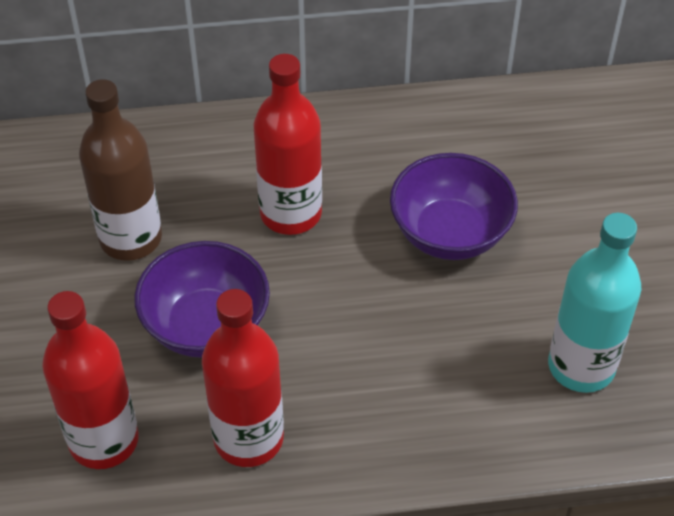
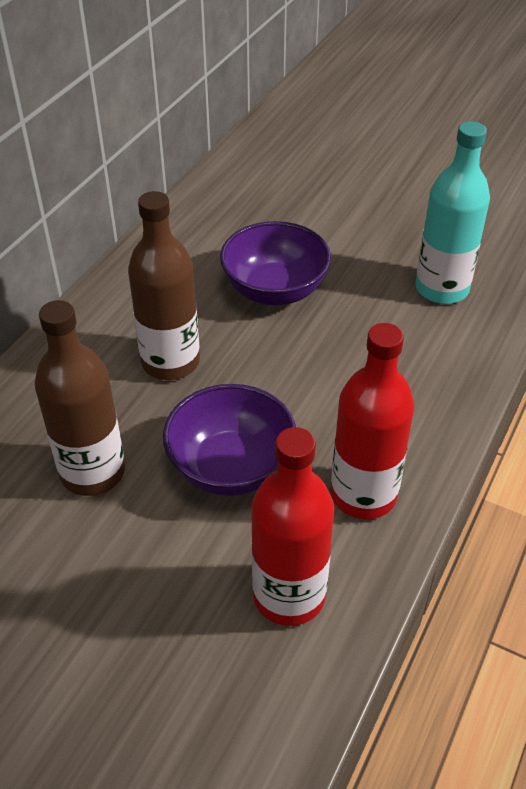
camera: 55 degrees left, 5 degrees down
(291, 213) = (170, 362): red bottle -> brown bottle

